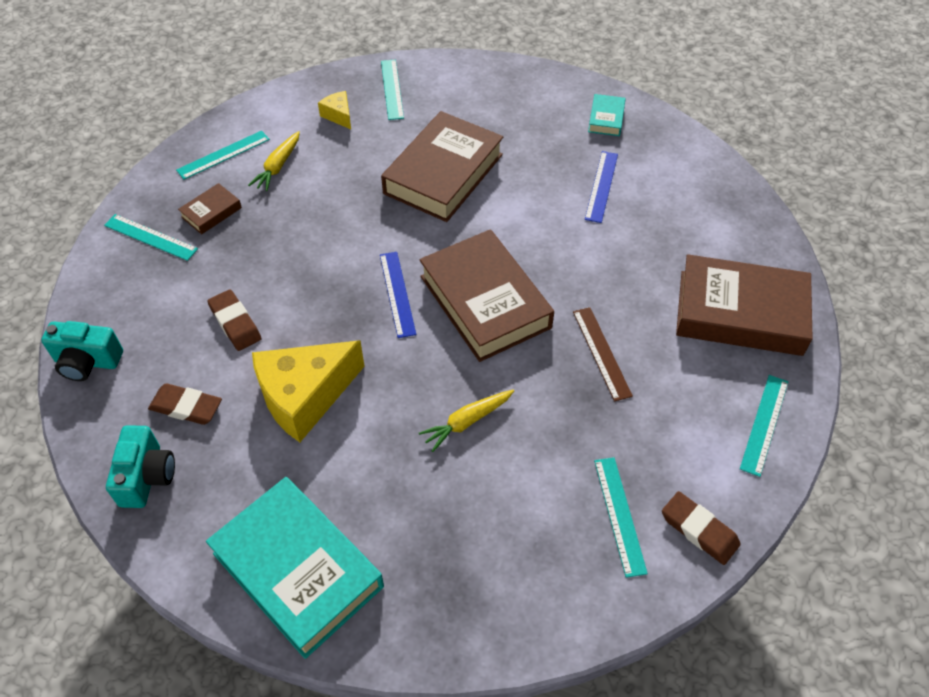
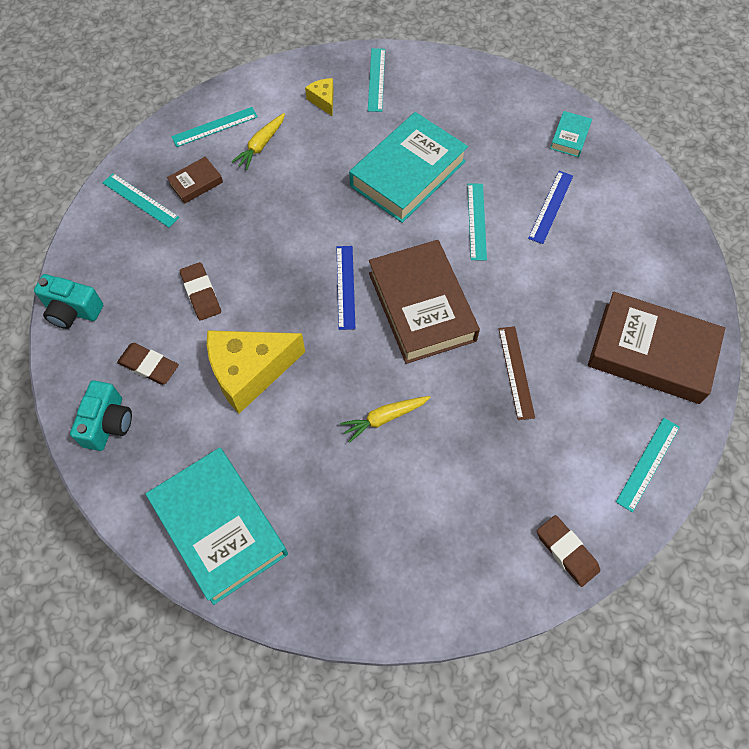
camera: 10 degrees right, 10 degrees up
(443, 174) = (408, 173): brown book -> turquoise book
(619, 515) = (500, 526): turquoise ruler -> turquoise ruler (477, 221)

